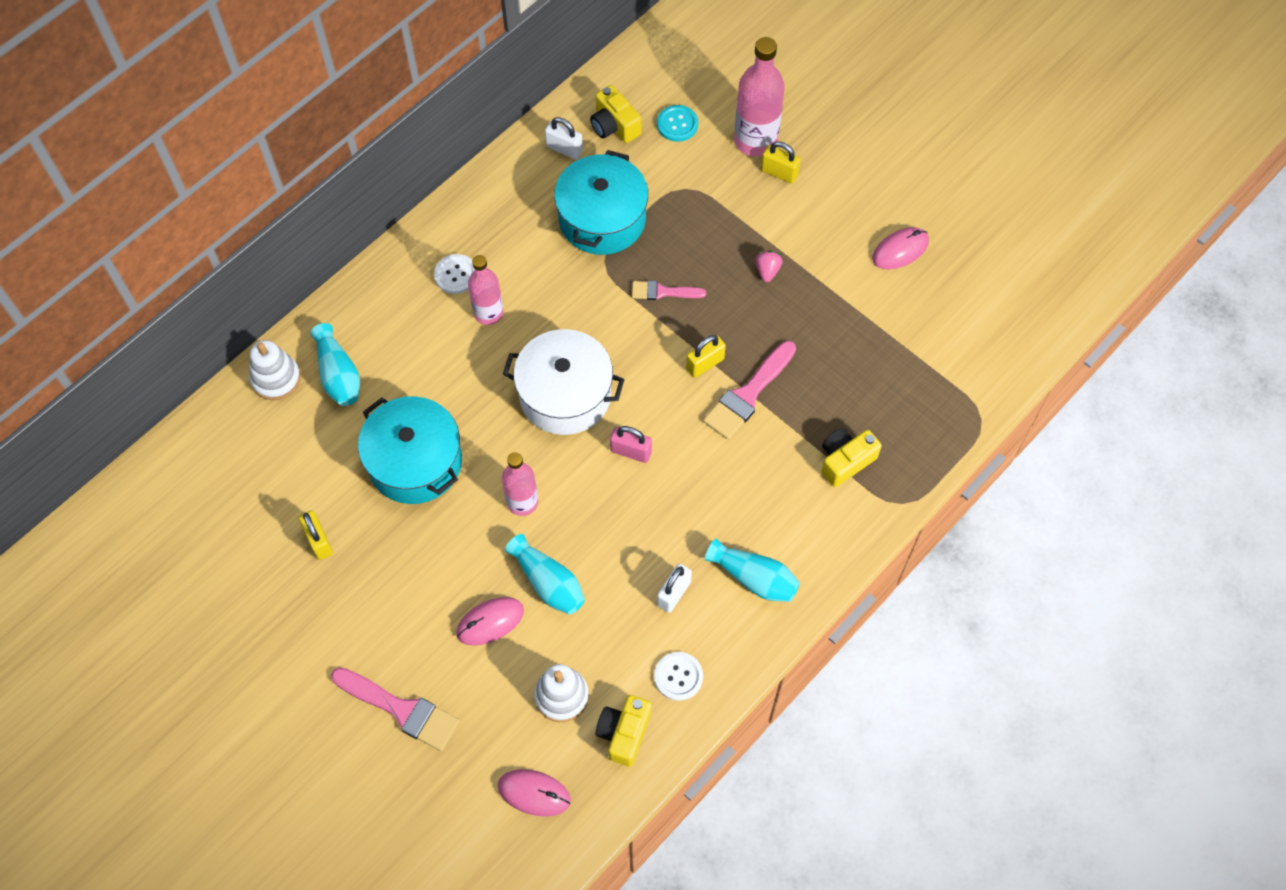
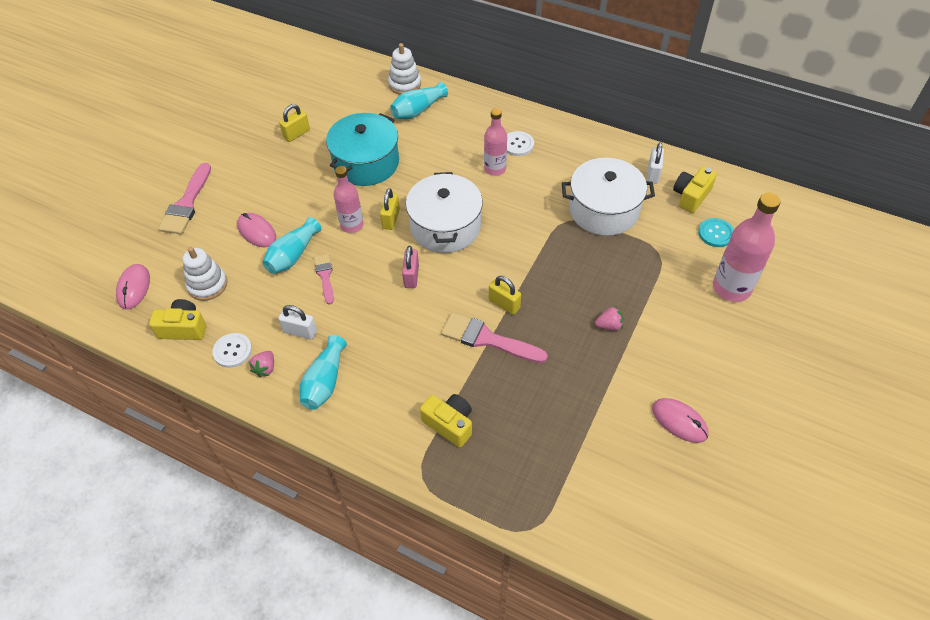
camera: 75 degrees right, 10 degrees down
(602, 219) = (604, 210): turquoise pot -> white pot
(663, 292) = (557, 262): pink brush -> pink brush (325, 276)
(716, 642) = (265, 368): none -> pink strawberry
(779, 173) = (709, 312): yellow padlock -> yellow padlock (391, 219)

